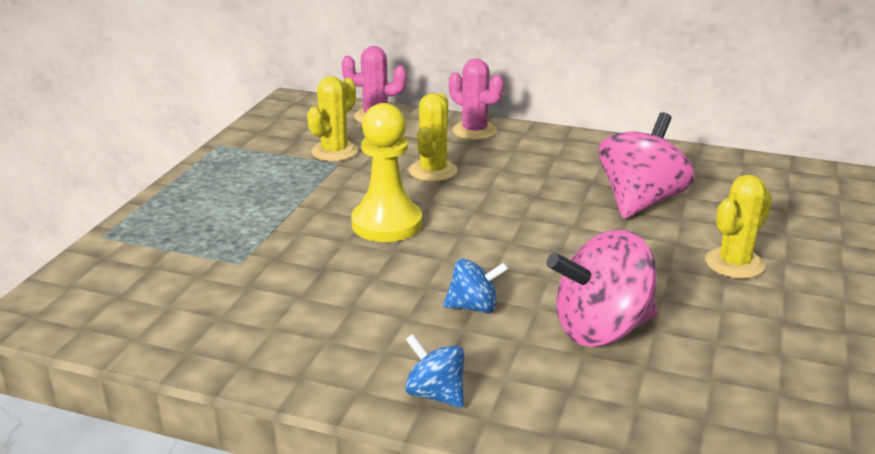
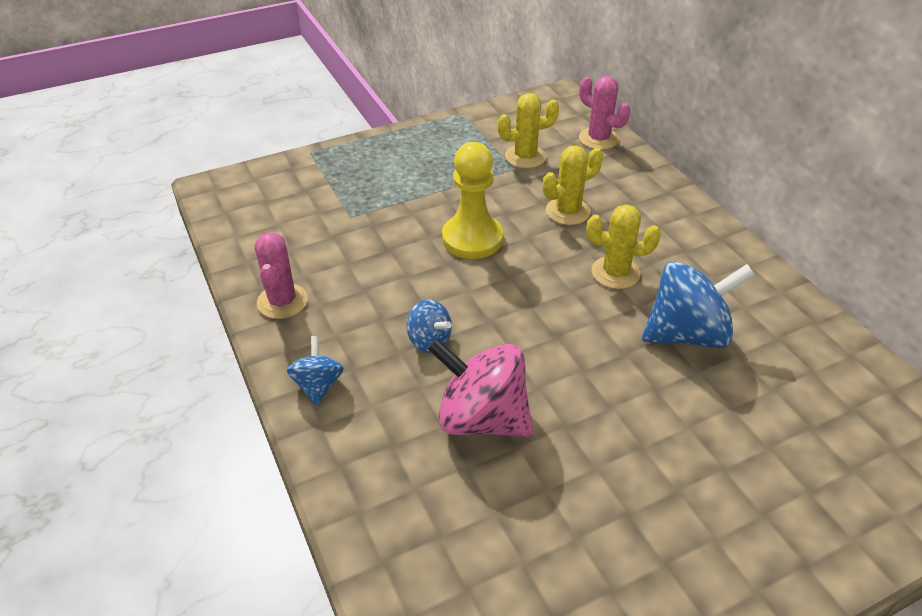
camera: 45 degrees right, 15 degrees up
(474, 131) = (654, 191): pink cactus -> pink cactus (282, 301)
(640, 201) = (687, 334): pink spinning top -> blue spinning top
(734, 263) = (672, 440): yellow cactus -> yellow cactus (615, 273)

